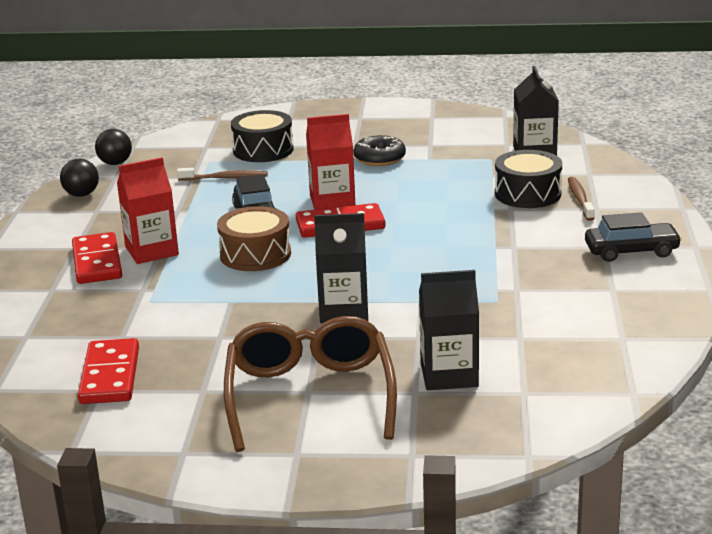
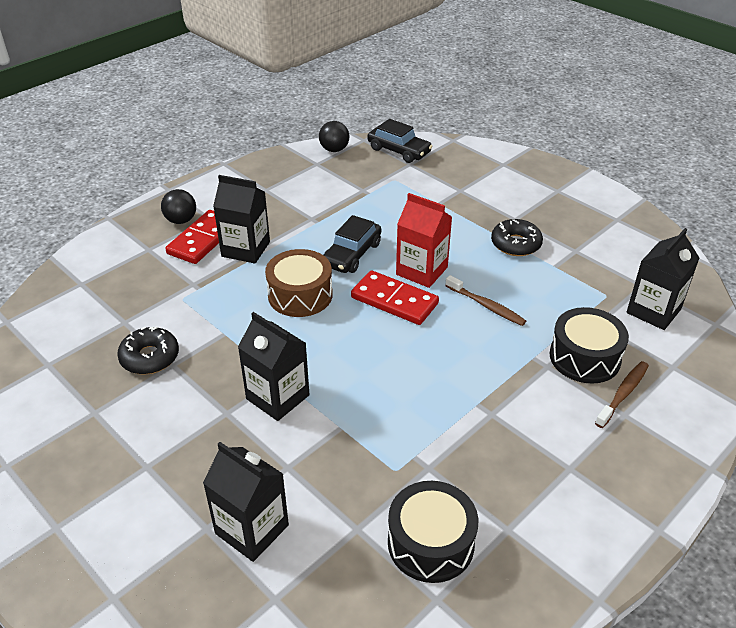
camera: 40 degrees right, 15 degrees up
(81, 194) = (277, 169): black ball -> black ball (181, 220)
(110, 376) = (70, 355): red domino -> none
(152, 251) = (245, 249): red carton -> black carton
(190, 342) = (150, 357): none -> black donut
(225, 178) = (381, 203): brown toothbrush -> brown toothbrush (486, 306)
(263, 150) = (443, 188): black drum -> black drum (430, 543)
(310, 395) = (141, 472): brown glasses -> none
(631, 251) = (587, 493): black car -> black car (399, 151)

